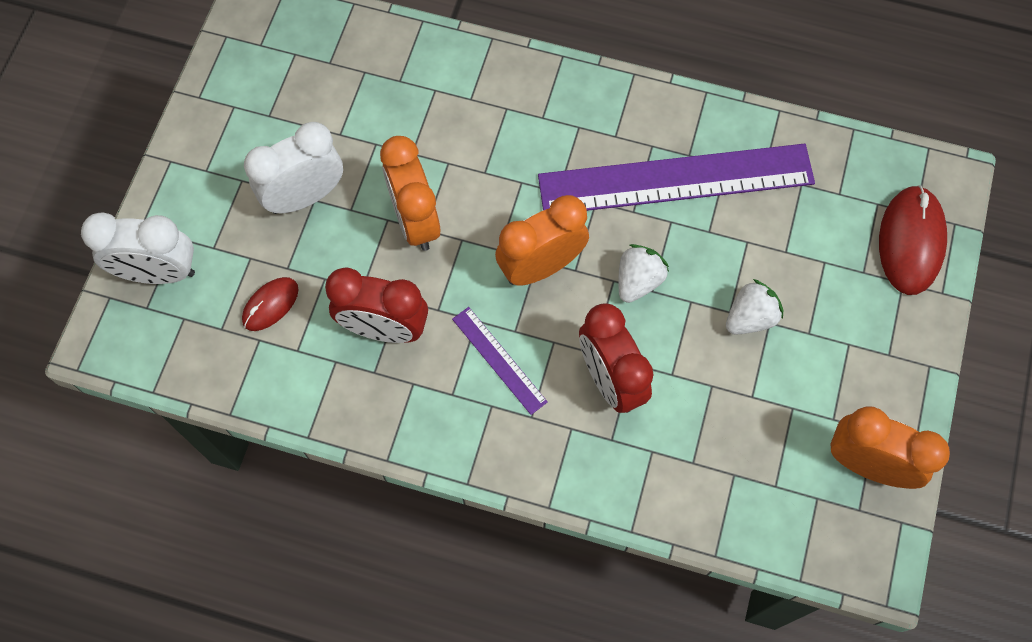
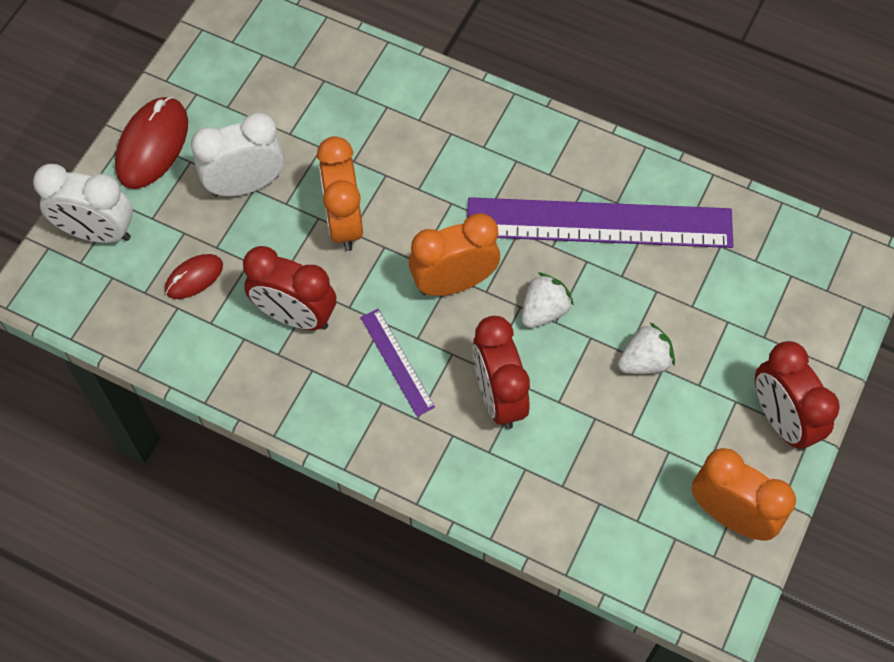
camera: 10 degrees right, 5 degrees down
(898, 356) = (782, 420): none -> red clock
(910, 242) = (816, 316): red mouse -> red mouse (152, 145)

